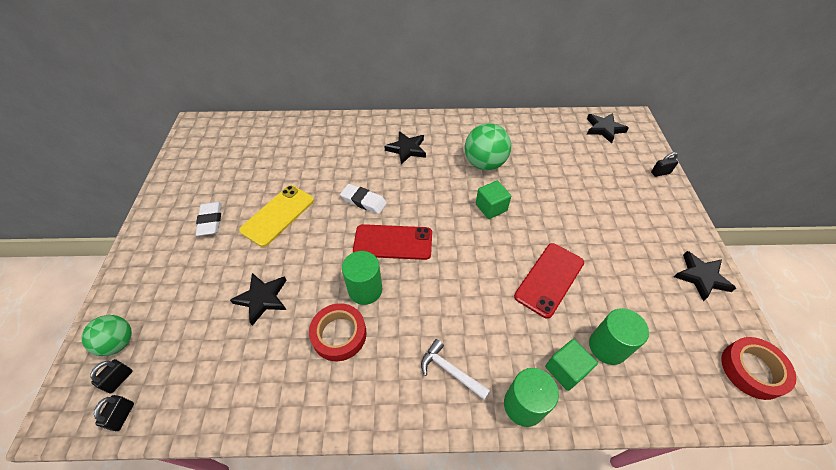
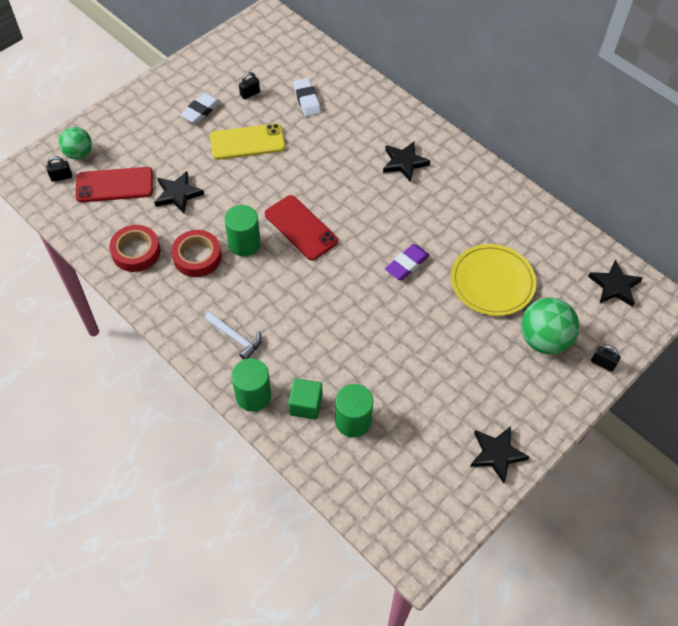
camera: 45 degrees right, 5 degrees up
(122, 416) = (46, 199): black padlock -> black padlock (250, 94)
(364, 201) = (318, 180): white eraser -> white eraser (307, 100)
(450, 371) = (235, 337): white hammer -> white hammer turned 135 degrees clockwise
(484, 163) = (452, 226): green ball -> green ball (543, 339)
(491, 207) = (407, 264): green cube -> purple eraser
(549, 177) = (492, 282): none -> yellow plate
(549, 279) = (376, 349): red phone -> red phone (114, 185)
(752, 370) = (432, 528): red tape -> red tape (136, 252)

